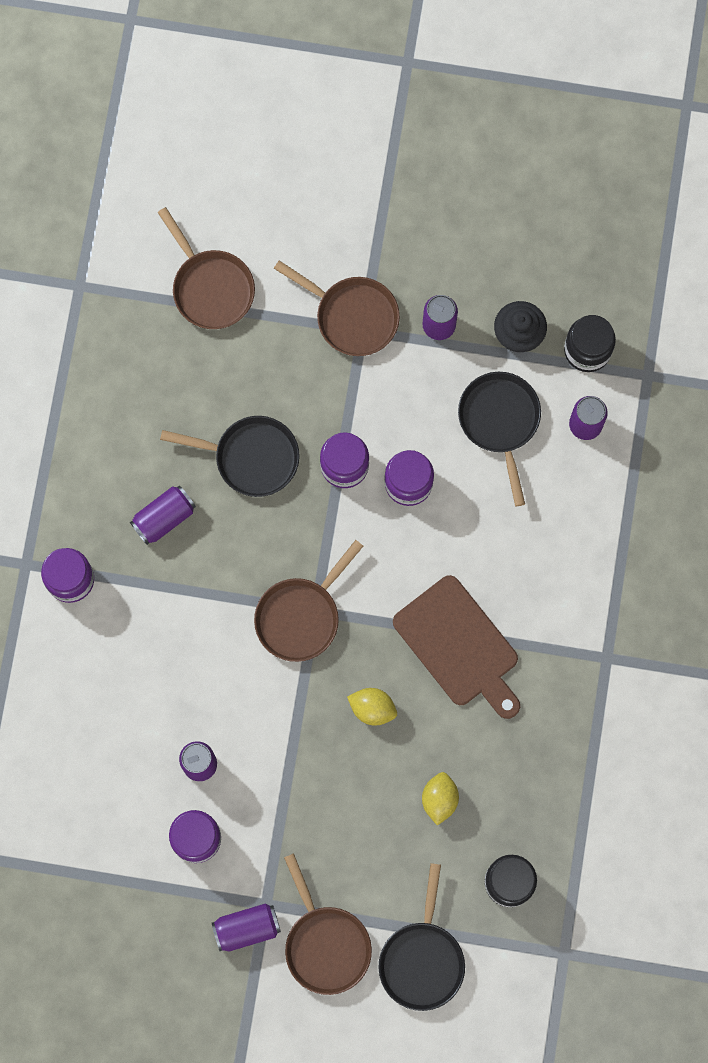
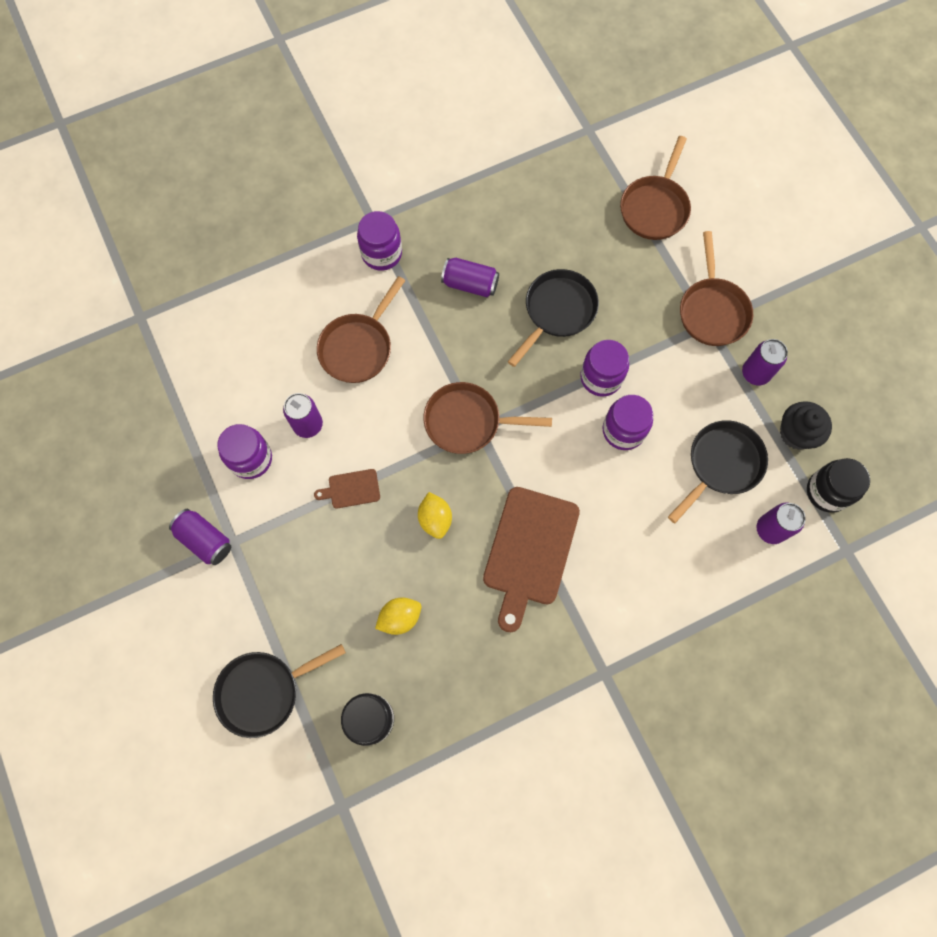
camera: 55 degrees right, 5 degrees down
(251, 457) = (557, 311): black pan -> black pan turned 120 degrees counterclockwise
(291, 765) = (351, 489): none -> brown cutting board
(325, 944) = (229, 607): brown pan -> brown pan (358, 347)

